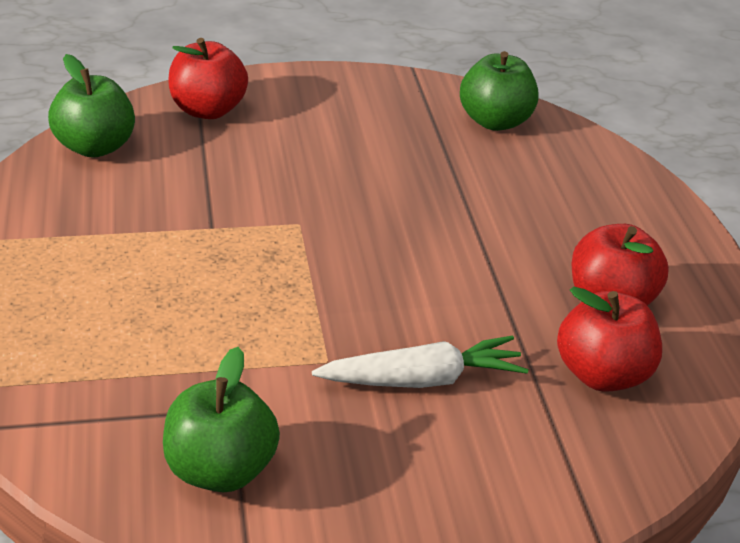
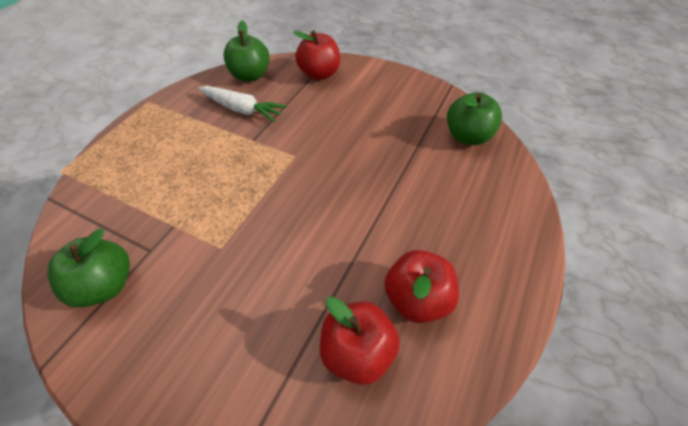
camera: 40 degrees right, 15 degrees up
(422, 379) = (252, 289): white carrot -> white carrot (242, 109)

